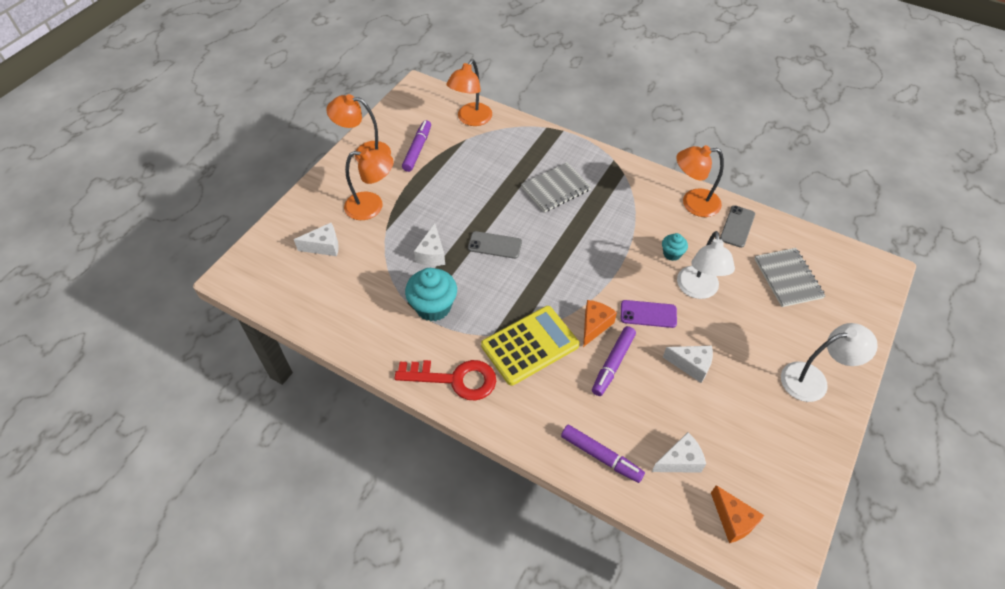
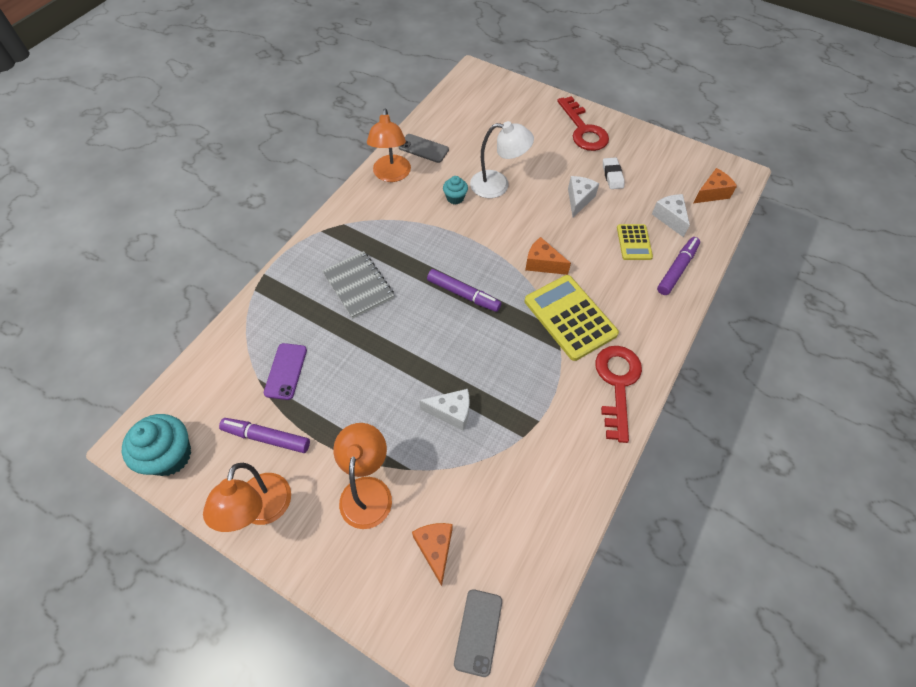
camera: 90 degrees left, 5 degrees up
(324, 246) = (435, 549): white cheese -> orange cheese
(433, 307) = (527, 408): turquoise cupcake -> turquoise cupcake (170, 456)
(471, 119) = (220, 372): orange lamp -> none
(495, 245) = (439, 347): grey phone -> grey phone (478, 632)
(613, 364) = (584, 253): purple marker -> purple marker (463, 294)
(635, 416) = (634, 242): none -> yellow calculator
(648, 314) = (526, 223): purple phone -> purple phone (286, 371)
(739, 404) = (612, 175): none -> white eraser
(788, 278) = (484, 126): grey notebook -> none
(813, 380) = (583, 130): white lamp -> red key

